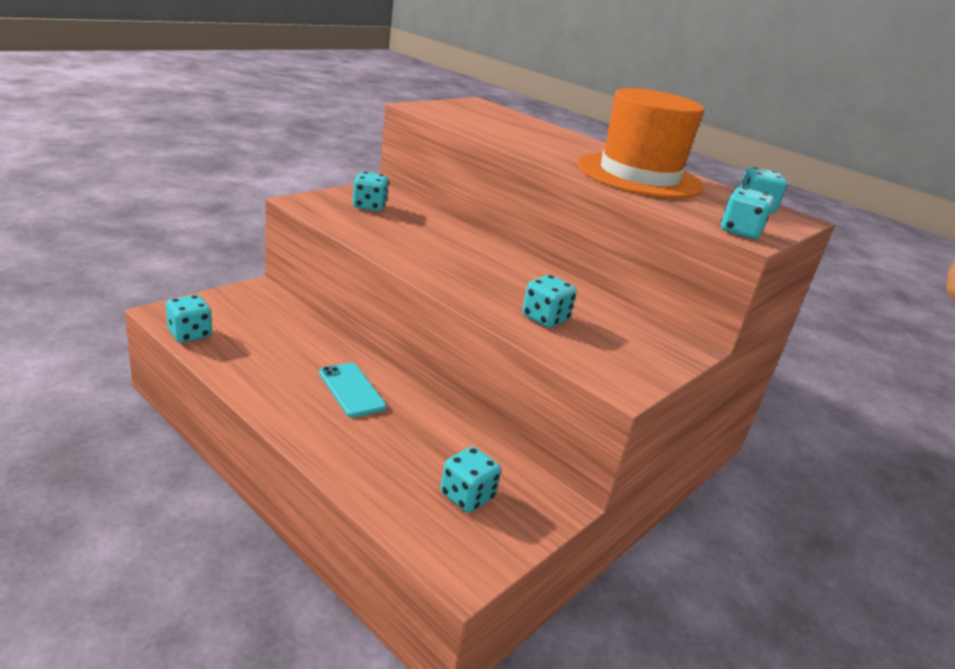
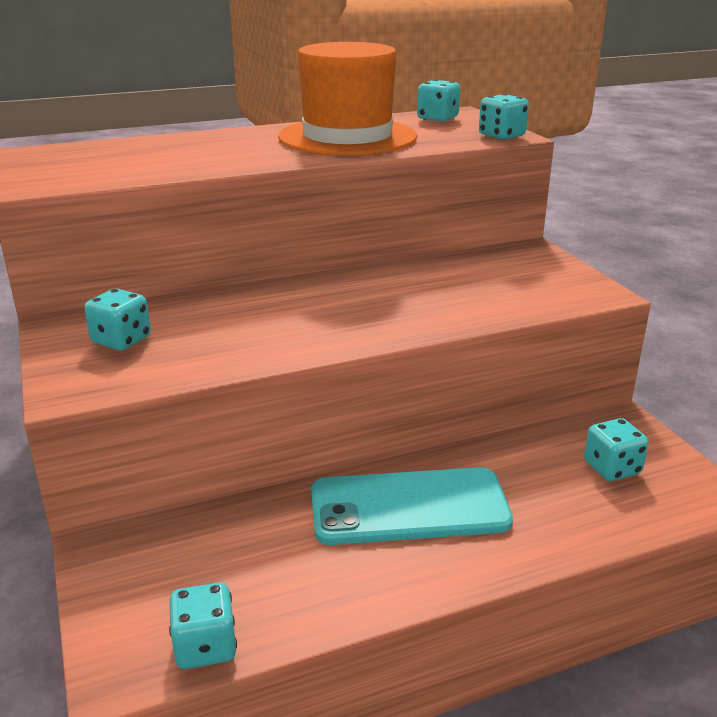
camera: 60 degrees left, 0 degrees up
(351, 390) = (409, 507): turquoise phone -> turquoise phone, size x1.77
(545, 318) = (474, 298): turquoise dice -> none

